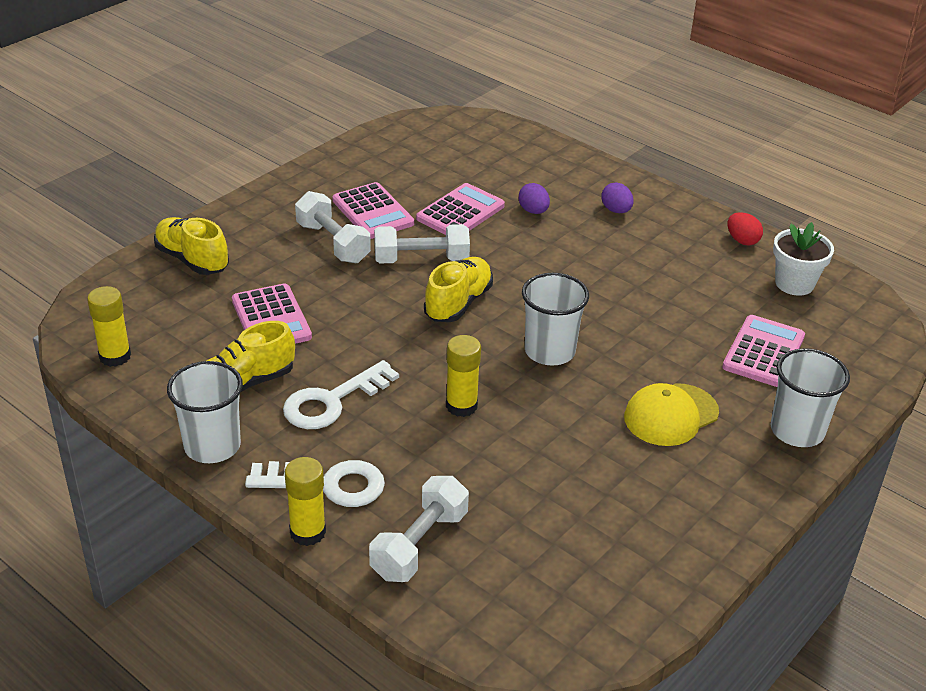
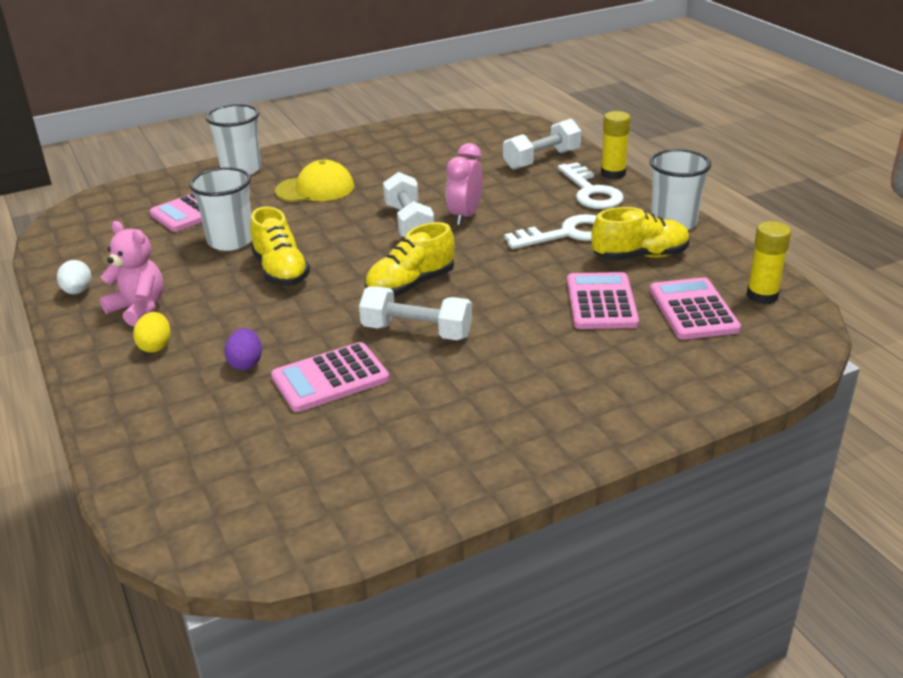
camera: 155 degrees left, 5 degrees down
(192, 260) = (678, 379): yellow shoe -> yellow shoe (281, 271)
(327, 484) = (591, 192): white key -> white key turned 135 degrees counterclockwise
(333, 243) = (504, 369): white dumbbell -> white dumbbell (408, 223)
(373, 212) = (435, 400): pink calculator -> pink calculator (693, 310)
(461, 406) = (465, 216): yellow glue stick -> pink clock
(549, 351) = (363, 237): white cup -> white cup (231, 241)
(616, 210) = (155, 346): purple egg -> yellow egg
(670, 236) = (139, 308): none -> pink teddy bear
(742, 240) = (78, 291): red egg -> white egg
(794, 283) = (94, 249): white flower pot -> none

